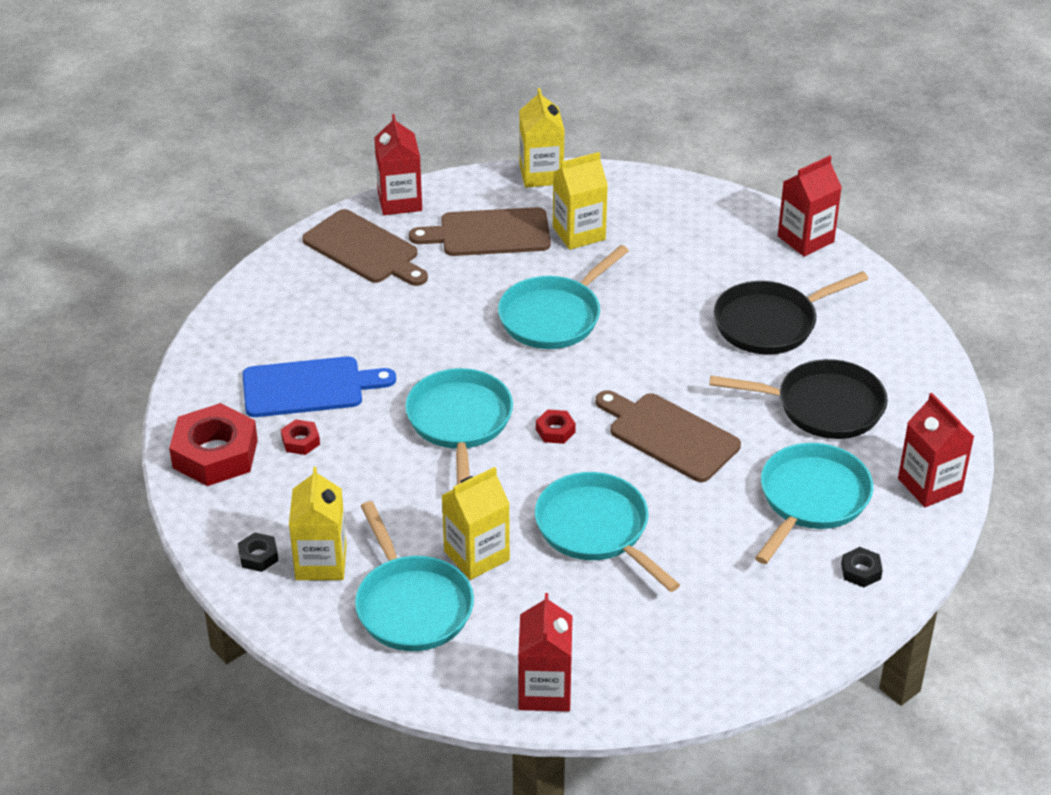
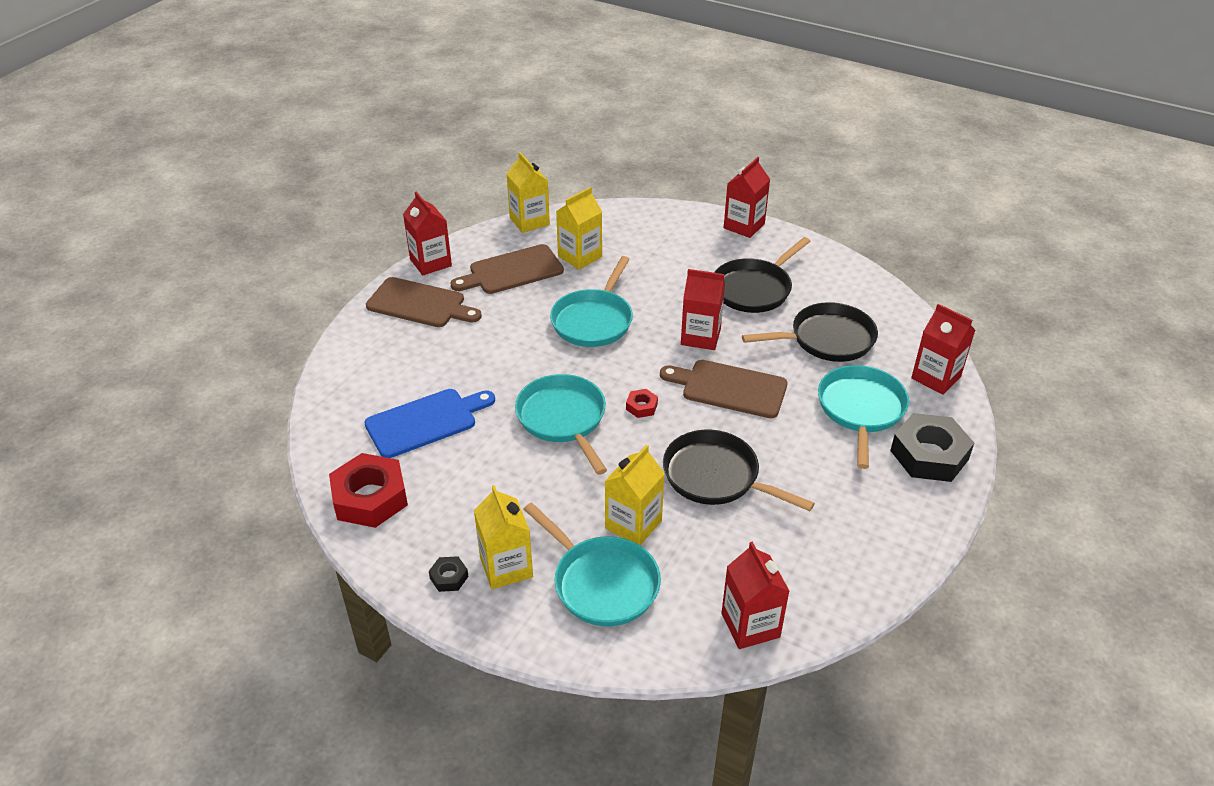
camera: 20 degrees left, 0 degrees up
(300, 441) = (439, 468): red nut -> none
(596, 529) = (716, 476): turquoise pan -> black pan
(670, 366) = (700, 337): none -> red carton
(861, 571) = (929, 455): black nut -> black nut, size x2.23

